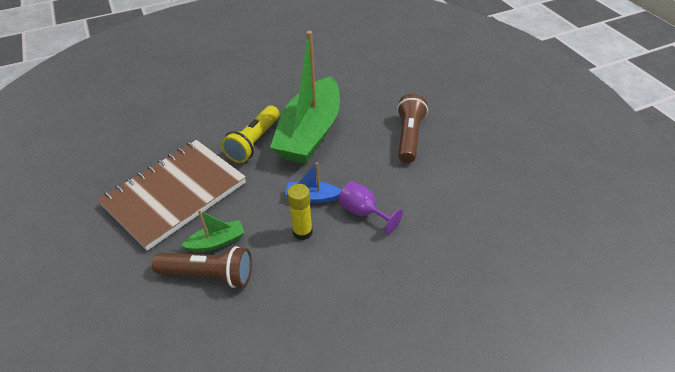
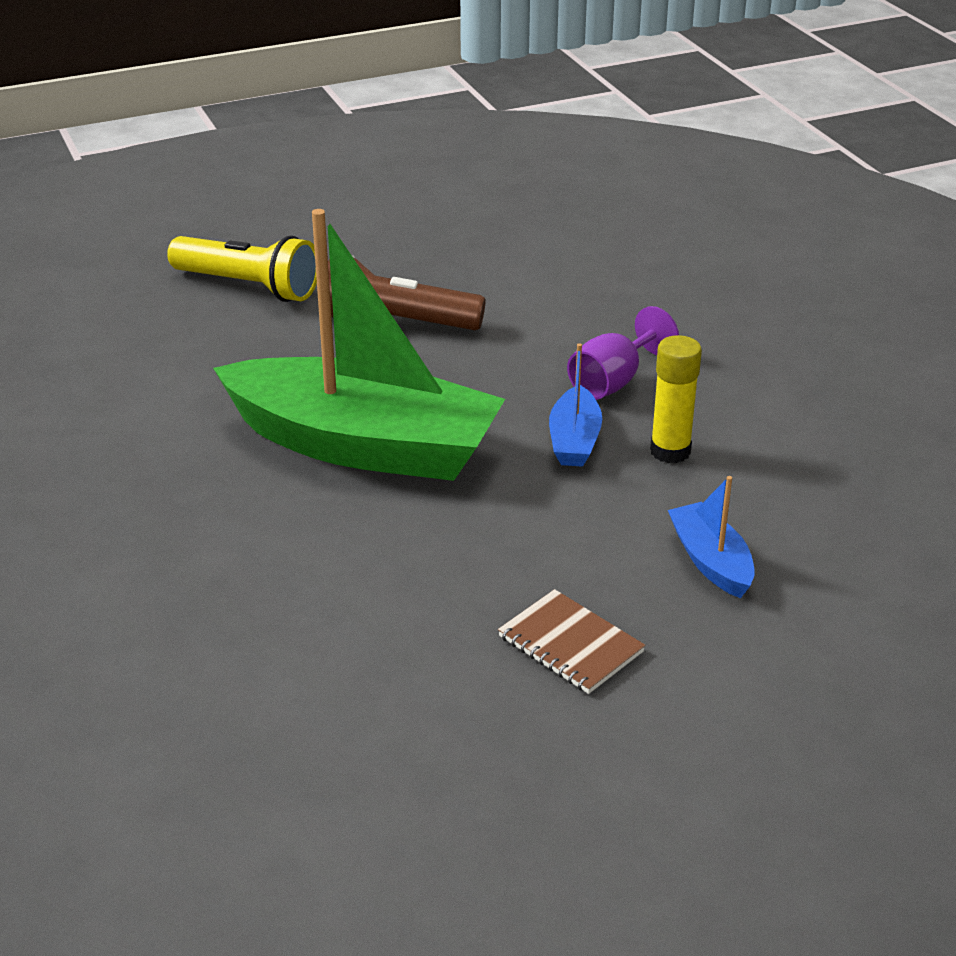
camera: 90 degrees left, 10 degrees down
(175, 194) = (570, 644): brown notebook -> brown notebook, size x0.40
(209, 275) = (796, 564): brown flashlight -> none
(217, 242) = (711, 561): green boat -> blue boat
(254, 142) = (386, 530): yellow flashlight -> yellow flashlight (248, 287)

